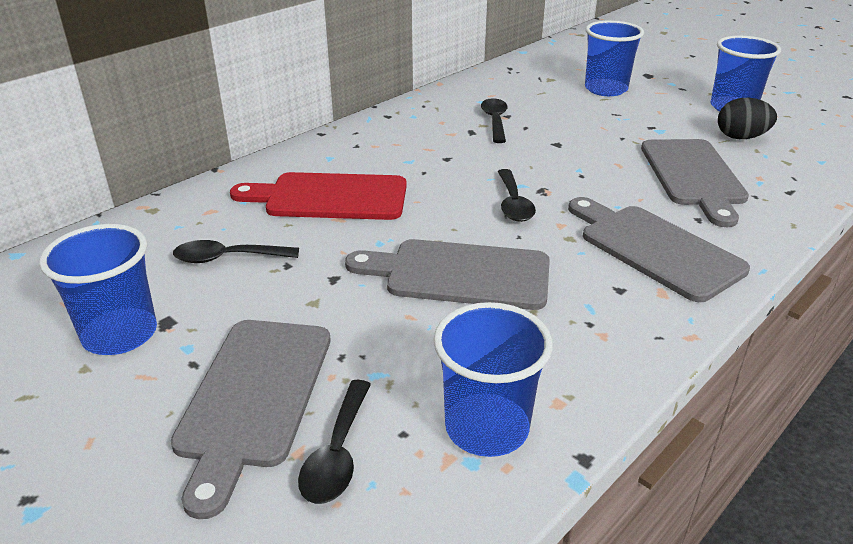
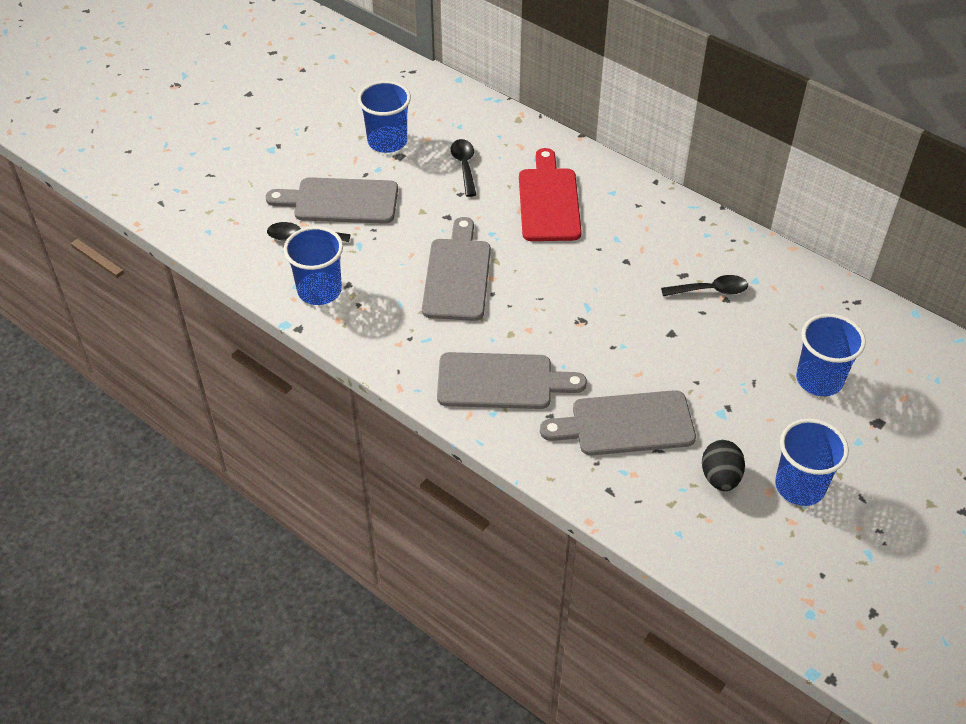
camera: 85 degrees right, 15 degrees up
(513, 203) = (556, 302): black spoon -> none
(654, 249) = (501, 381): grey cutting board -> grey cutting board turned 45 degrees clockwise

